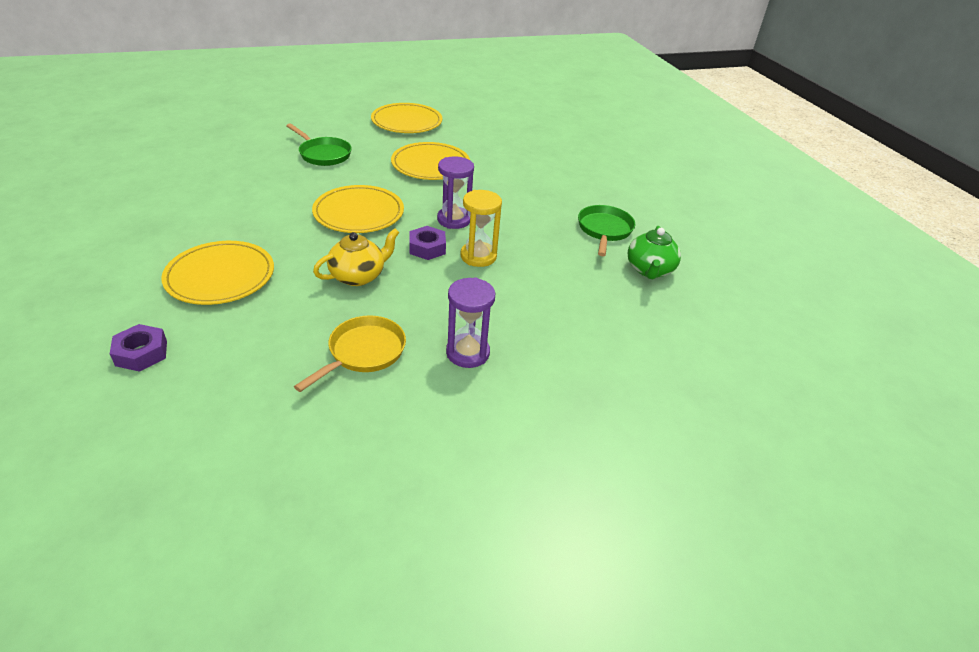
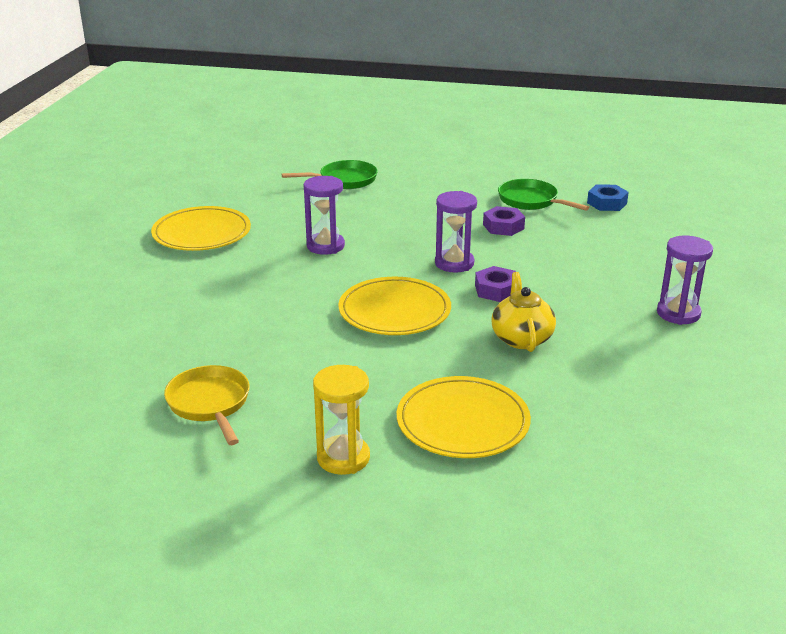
camera: 55 degrees left, 10 degrees down
(141, 353) = (583, 495): purple nut -> purple nut (503, 226)
(323, 154) = (229, 303): green pan -> green pan (344, 180)
(363, 352) = (651, 363): yellow pan -> yellow pan (210, 404)
(430, 165) = (325, 246): yellow plate -> purple hourglass
(478, 256) = (531, 269): yellow hourglass -> yellow hourglass (343, 458)
(649, 270) = (607, 203): green teapot -> blue nut

